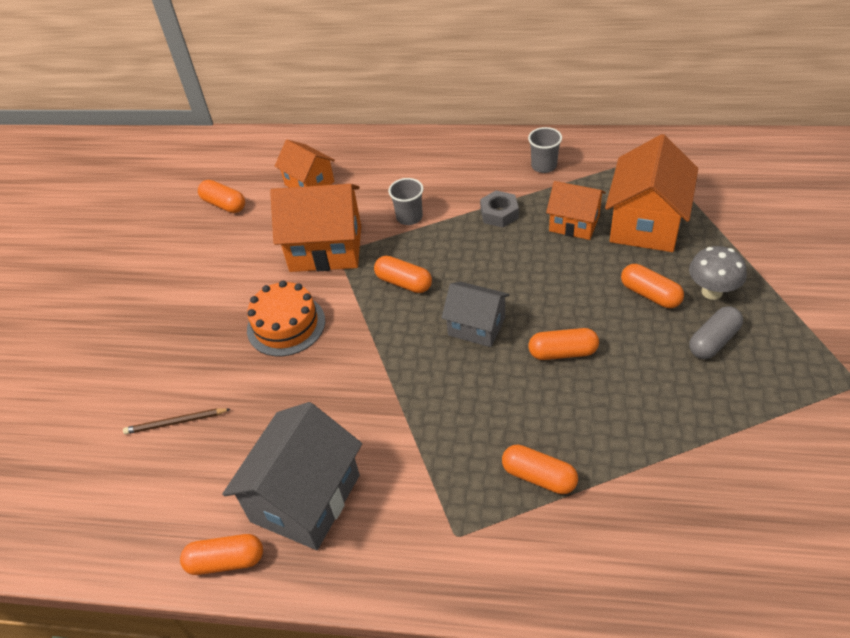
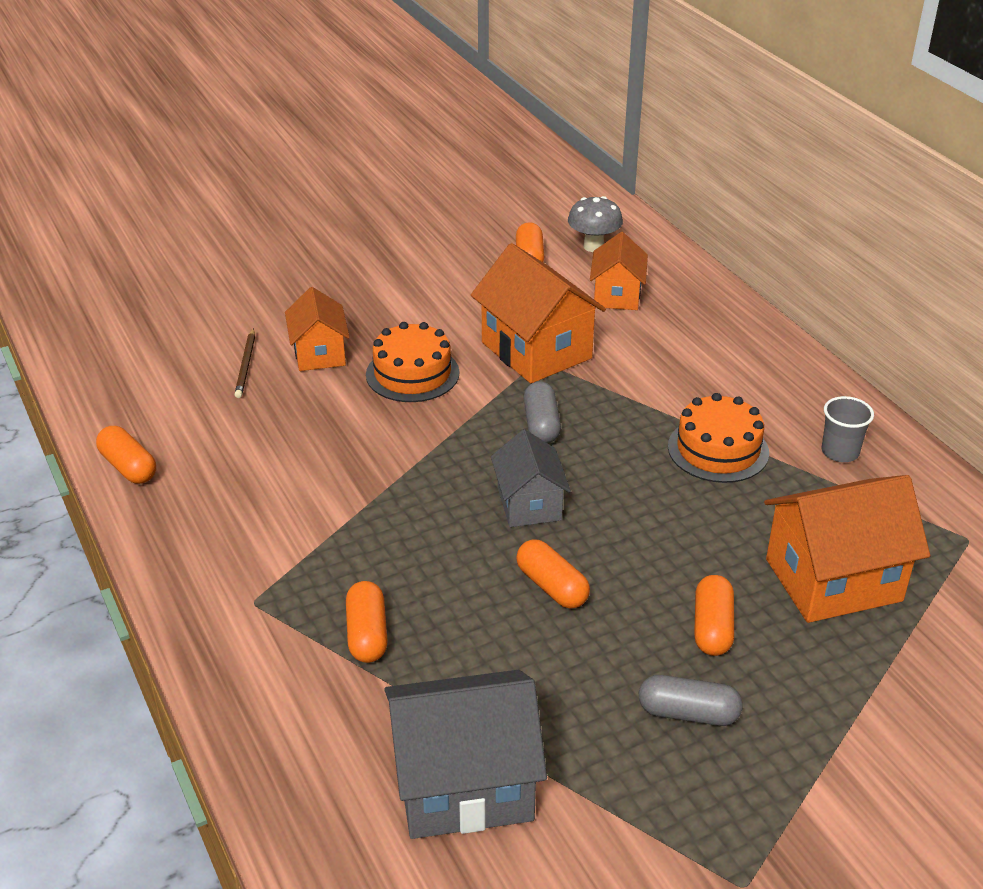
camera: 50 degrees right, 10 degrees down
(175, 422) = (246, 365): brown pencil -> brown pencil turned 135 degrees counterclockwise
(306, 498) = (224, 483): grey house -> grey house (464, 785)
(404, 282) = (541, 424): orange capsule -> grey capsule
(409, 217) = (640, 385): grey cup -> none
(499, 213) = (718, 449): grey nut -> orange cake
(574, 223) = (766, 517): orange house -> orange house (319, 353)
(711, 292) = (772, 684): grey mushroom -> grey mushroom (593, 246)

